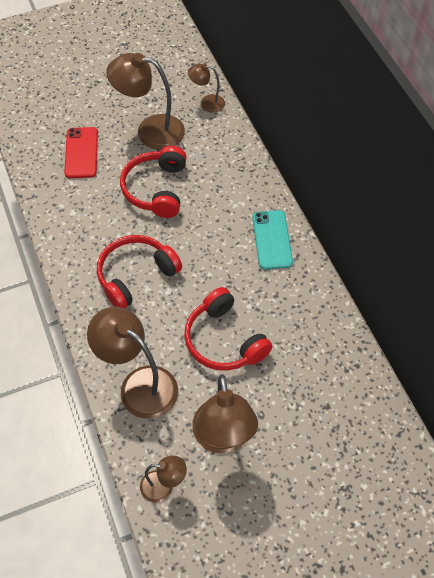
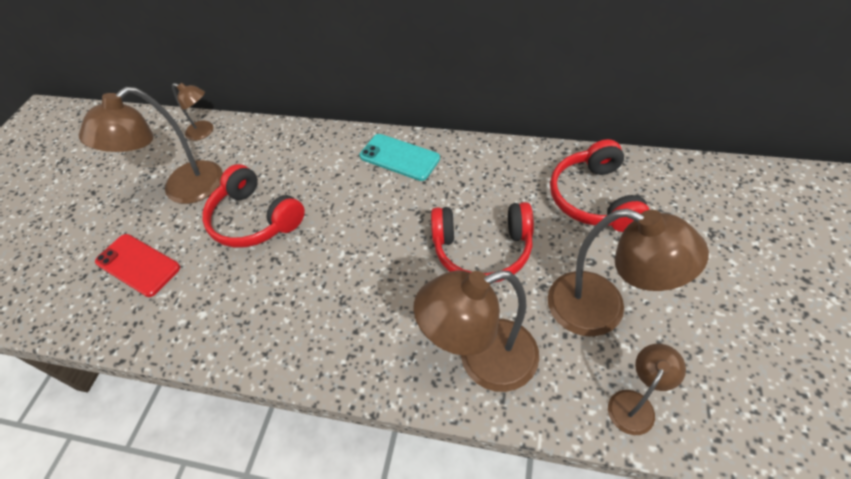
camera: 50 degrees left, 5 degrees down
(136, 276) = (341, 291): red headphones -> red headphones (594, 198)
(207, 103) = (204, 132): brown lamp -> brown lamp turned 105 degrees counterclockwise

